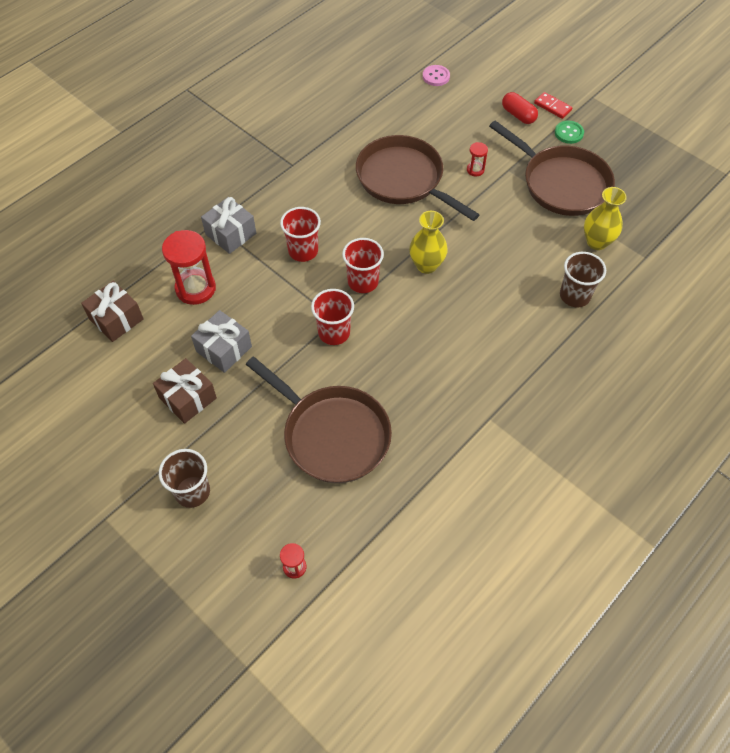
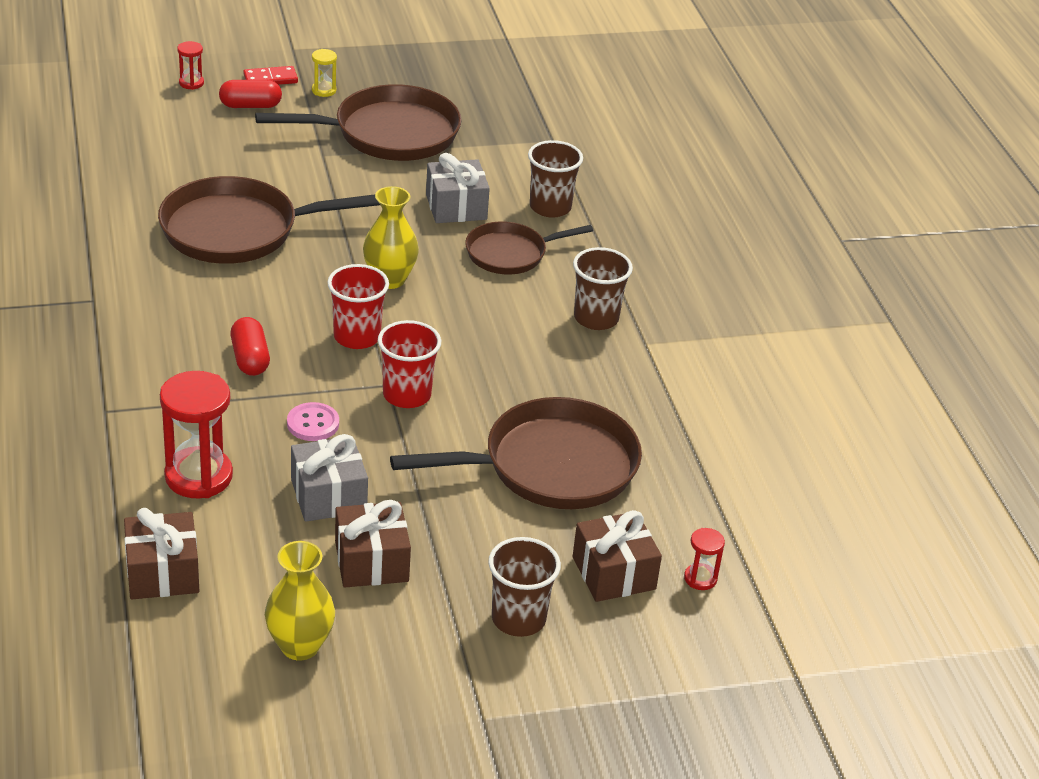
camera: 60 degrees left, 20 degrees down
(231, 234) = (143, 404): grey gift -> grey gift (456, 207)
(265, 518) = (614, 573): none -> brown gift
(303, 251) = (250, 359): red cup -> red capsule
(436, 76) = (104, 125): pink button -> pink button (313, 424)
(475, 170) = (292, 175): red hourglass -> red hourglass (191, 83)
(489, 380) = (596, 318): none -> brown cup
(508, 303) = (510, 254): none -> brown pan
(569, 133) = (324, 90): green button -> yellow hourglass
(597, 242) = (497, 156): yellow vase -> yellow vase (300, 646)

